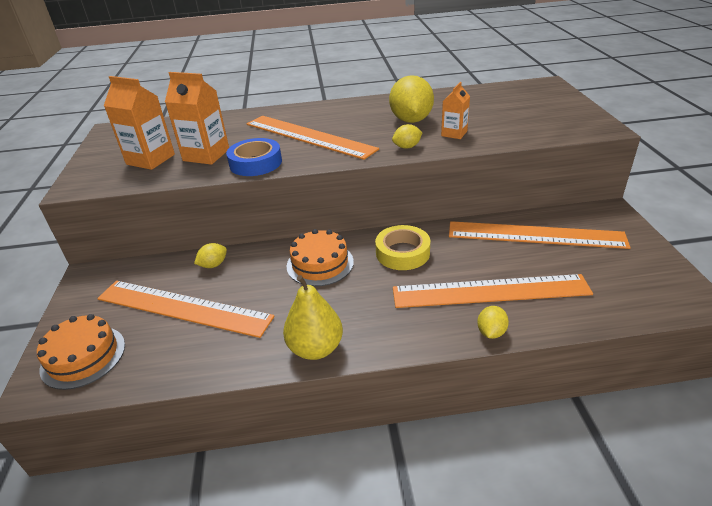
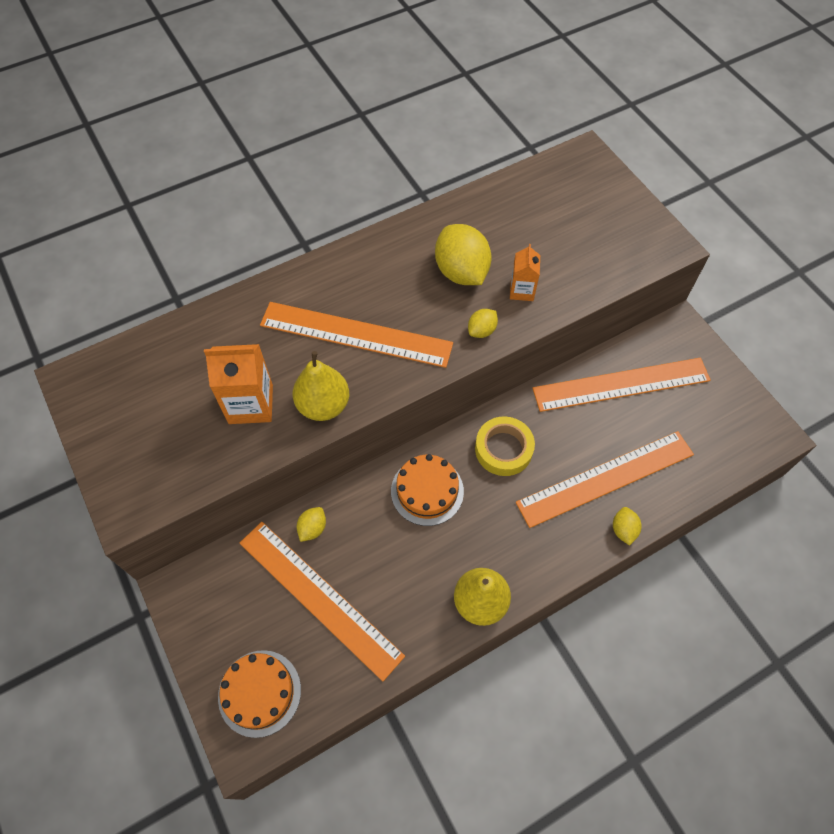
camera: 25 degrees left, 25 degrees up
(150, 159) = (183, 431): orange carton -> none
(183, 307) = (319, 597): orange ruler -> orange ruler turned 45 degrees clockwise
(255, 163) = (323, 405): blue tape -> yellow pear

